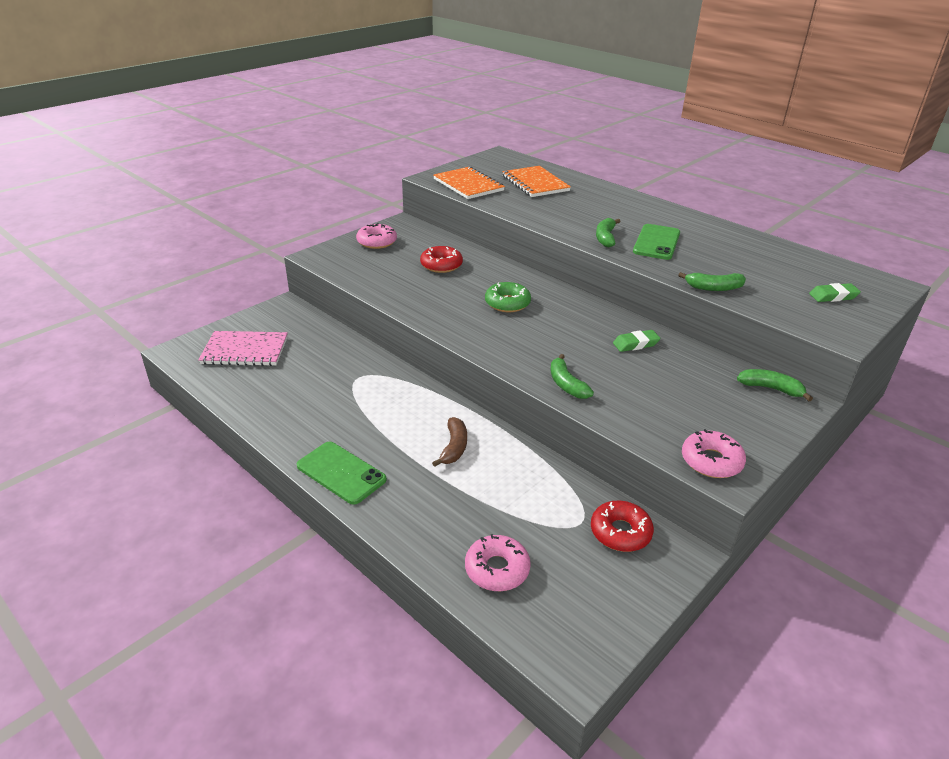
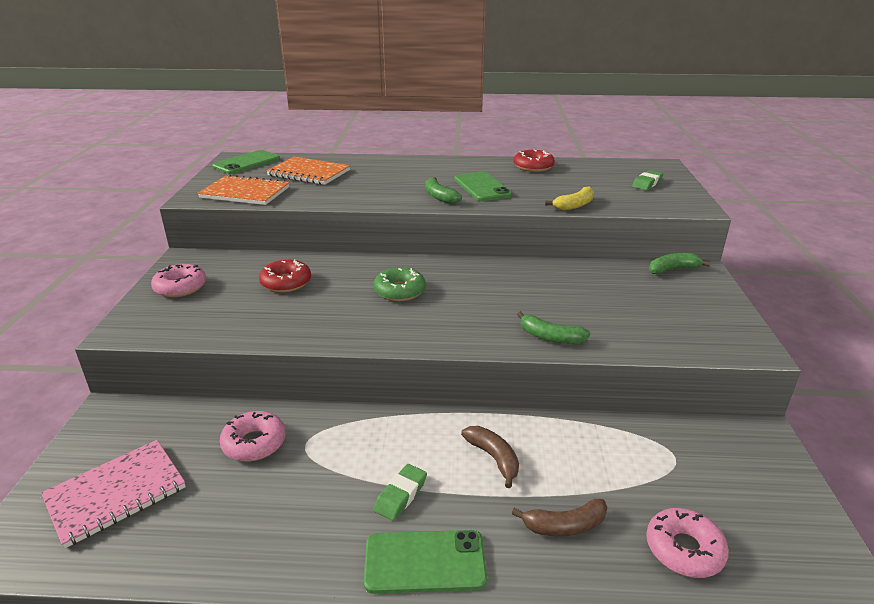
camera: 40 degrees left, 5 degrees down
(442, 508) = (564, 526): none -> brown banana
(503, 161) = (247, 163): none -> green phone
(620, 532) = (708, 445): red donut -> red donut (533, 167)
(635, 344) = (546, 279): green eraser -> green eraser (401, 495)
(711, 461) = (726, 342): pink donut -> pink donut (254, 443)
(714, 288) = (574, 205): green banana -> yellow banana

